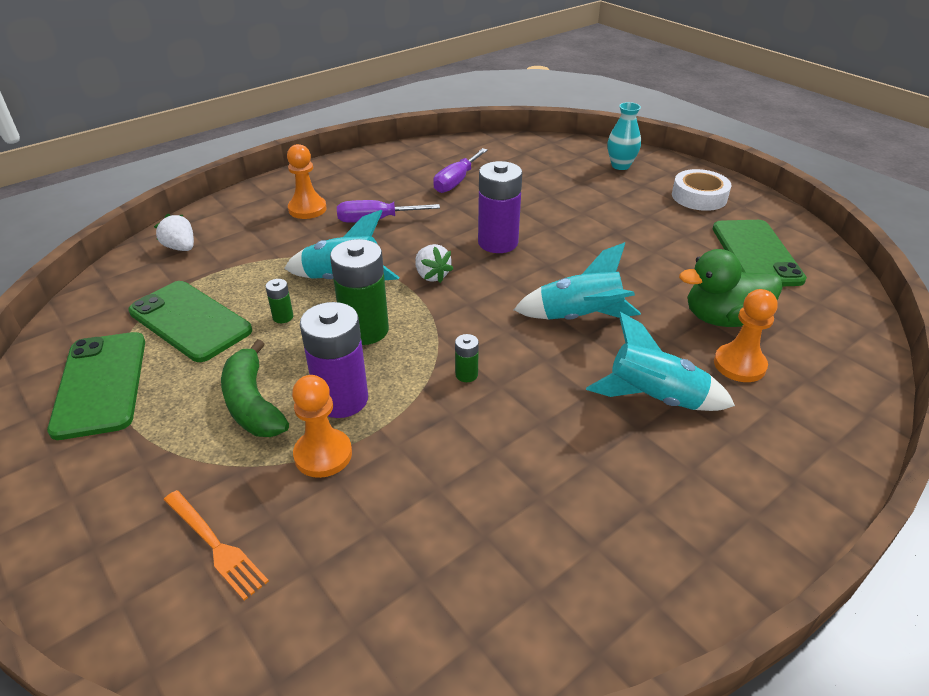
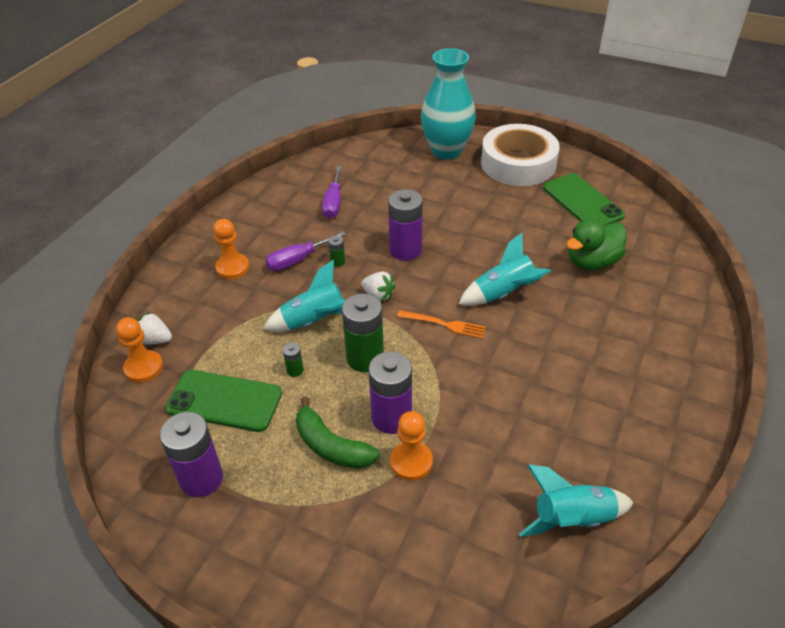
camera: 25 degrees left, 5 degrees up
(101, 384) = (201, 478): green phone -> purple battery
(216, 545) = (392, 552): orange fork -> orange fork (444, 324)
(466, 375) = (460, 366): green battery -> green battery (337, 262)
(620, 165) = (446, 151): turquoise vase -> turquoise vase, size x2.00
(654, 398) = (586, 337): turquoise rocket -> turquoise rocket (572, 519)
(699, 197) = (518, 164): white tape -> white tape, size x1.77
(739, 365) = (621, 293): orange pawn -> orange pawn (143, 367)

